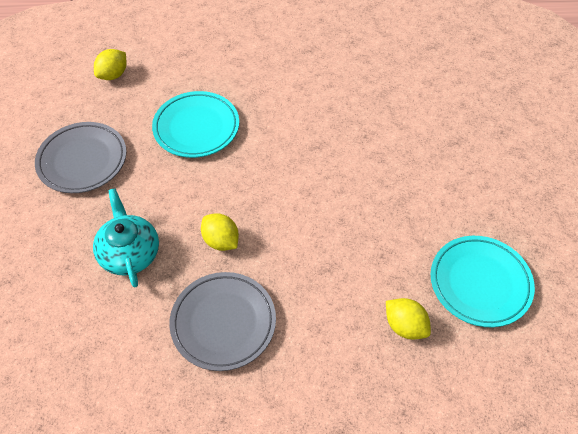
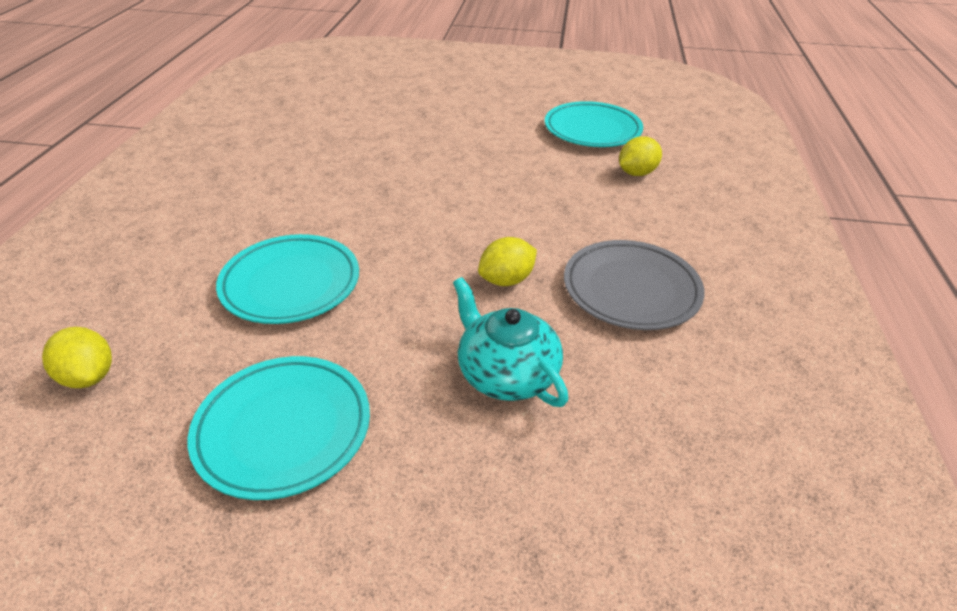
camera: 80 degrees left, 15 degrees down
(82, 160) = (283, 430): grey plate -> turquoise plate
(130, 253) = (506, 373): turquoise teapot -> turquoise teapot turned 60 degrees clockwise

